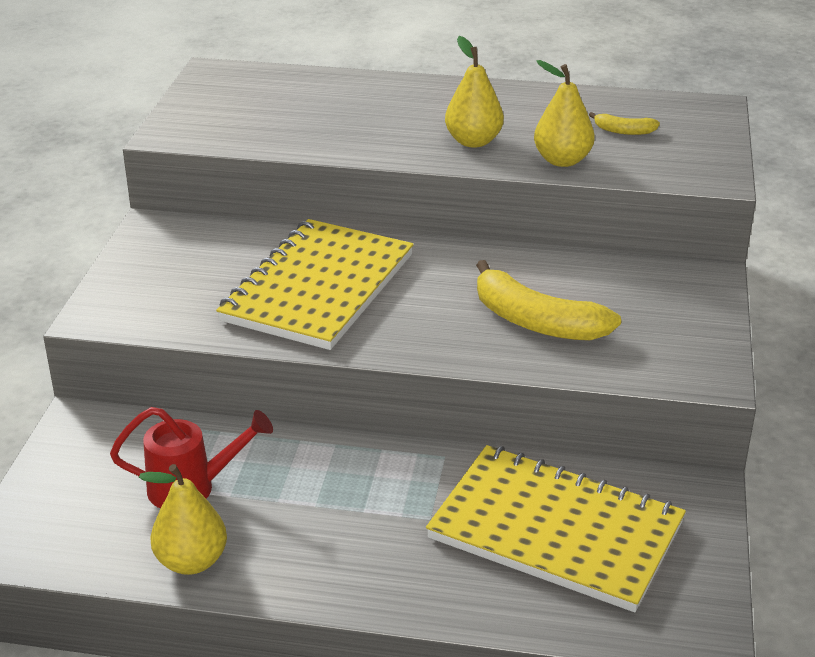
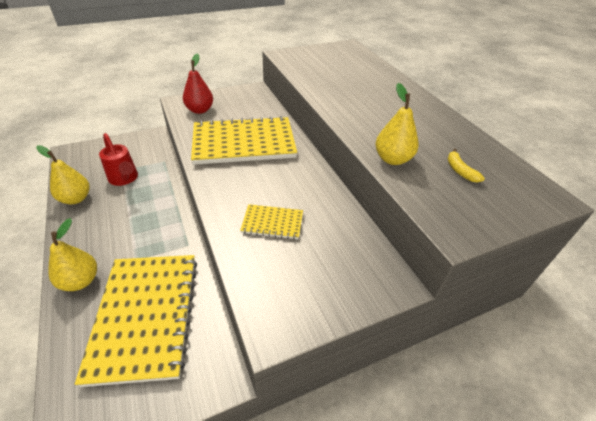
camera: 55 degrees right, 10 degrees up
(157, 302) = (200, 110): none -> red pear
(473, 141) = (374, 124): yellow pear -> yellow pear (80, 281)
(536, 322) = (272, 223): yellow banana -> yellow notebook

